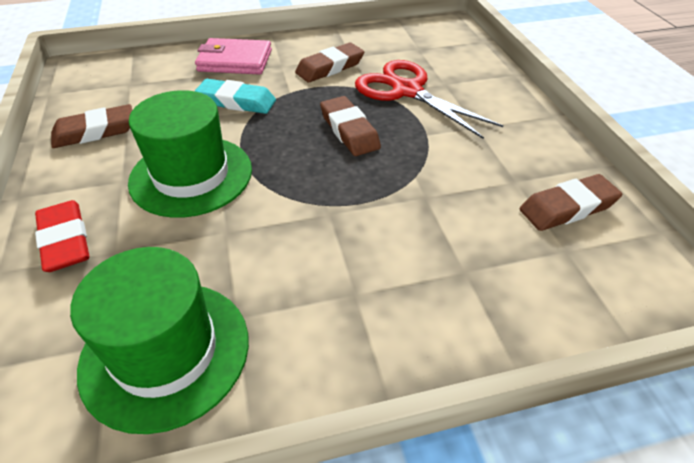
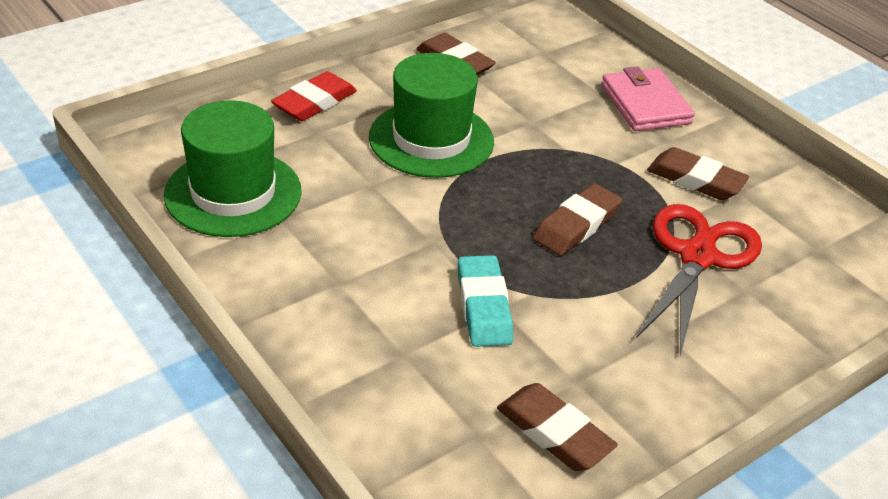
camera: 65 degrees right, 5 degrees down
(236, 102) = (567, 130): turquoise eraser -> turquoise eraser (483, 306)

